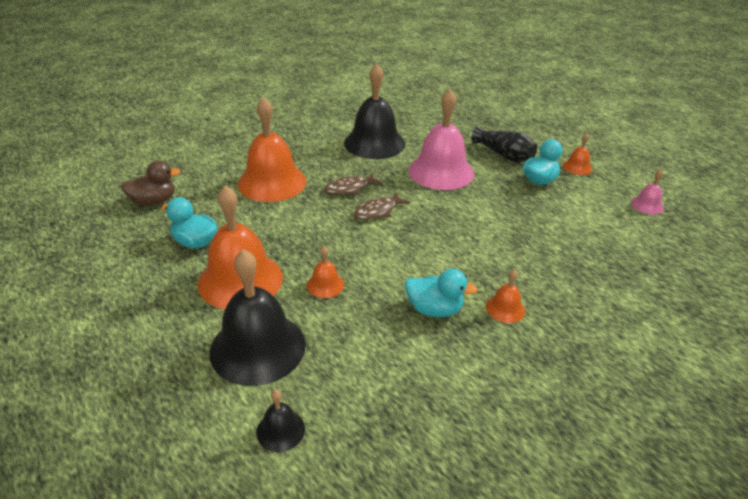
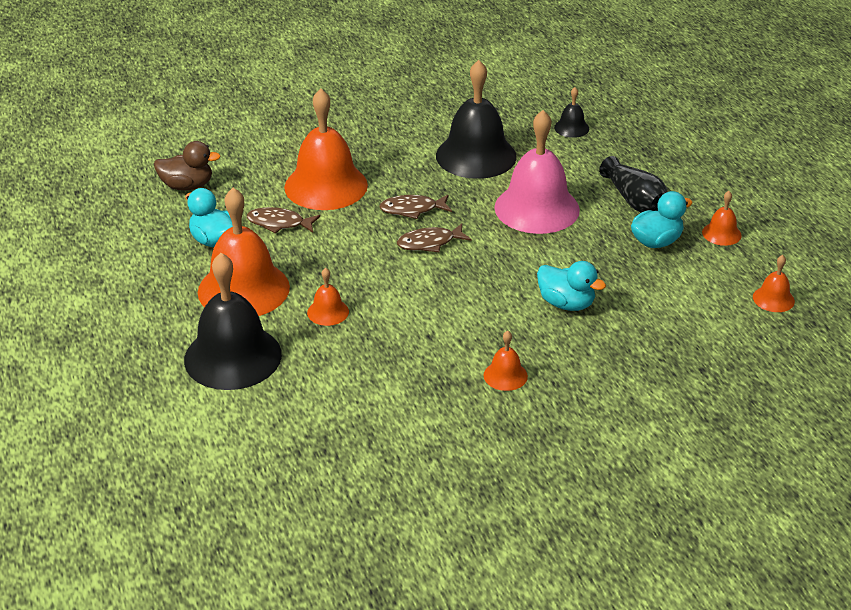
camera: 20 degrees right, 0 degrees up
(247, 218) = (279, 223): none -> brown fish
(280, 430) = (222, 429): black bell -> black bell (571, 128)
(434, 309) = (428, 360): turquoise duck -> turquoise duck (566, 303)
(647, 205) = (773, 299): pink bell -> orange bell

